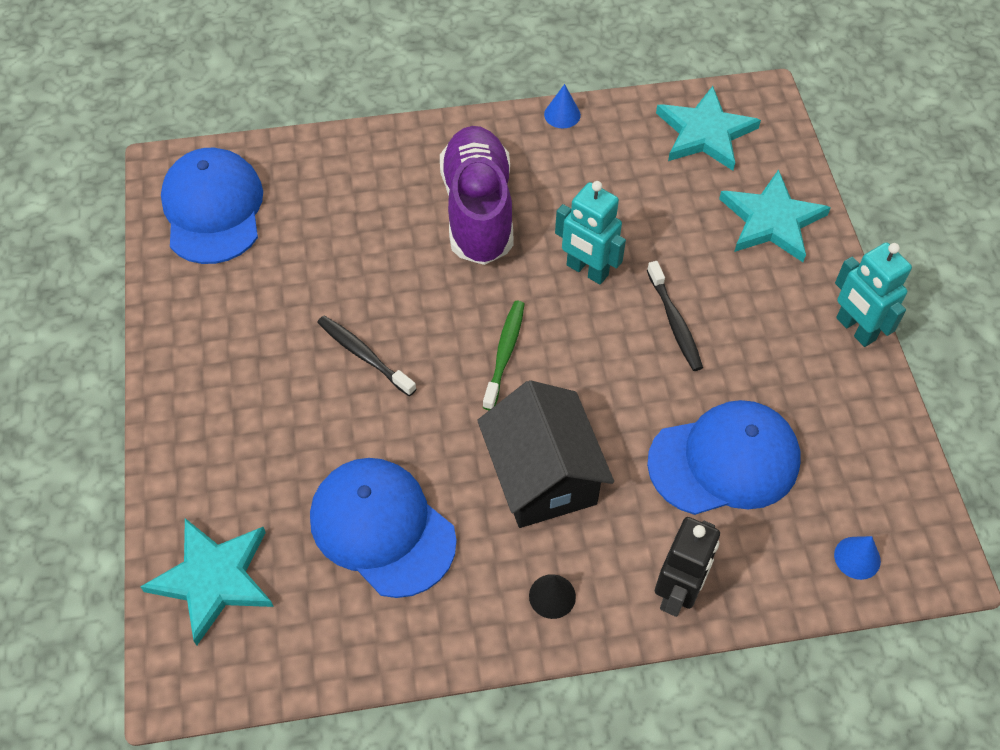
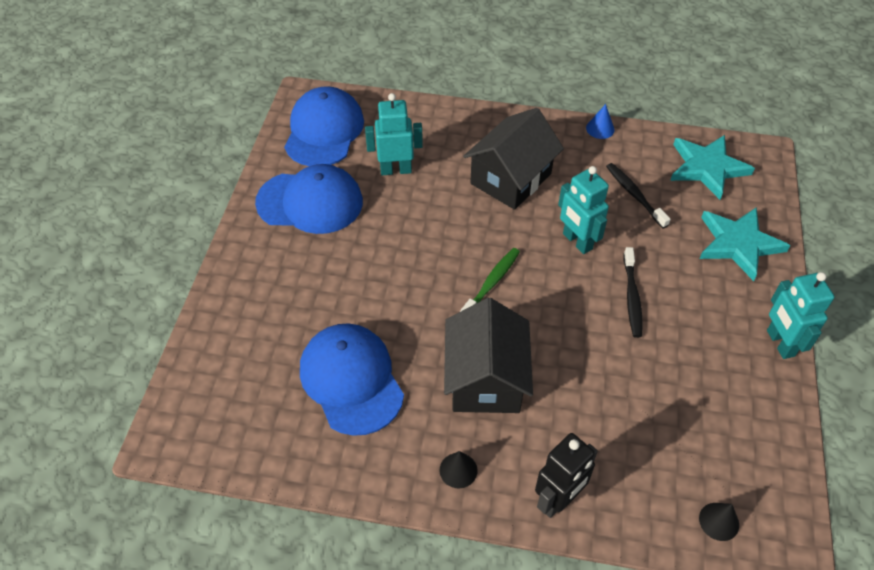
camera: 20 degrees right, 5 degrees down
(214, 579) = (218, 378): turquoise star -> none
(329, 238) = (396, 170): none -> turquoise robot
(364, 355) = (388, 255): black toothbrush -> black toothbrush (634, 195)
(478, 210) = (511, 179): purple shoe -> black house
(724, 461) = (634, 411): blue cap -> blue cap (310, 202)
(857, 557) = (719, 521): blue cone -> black cone

